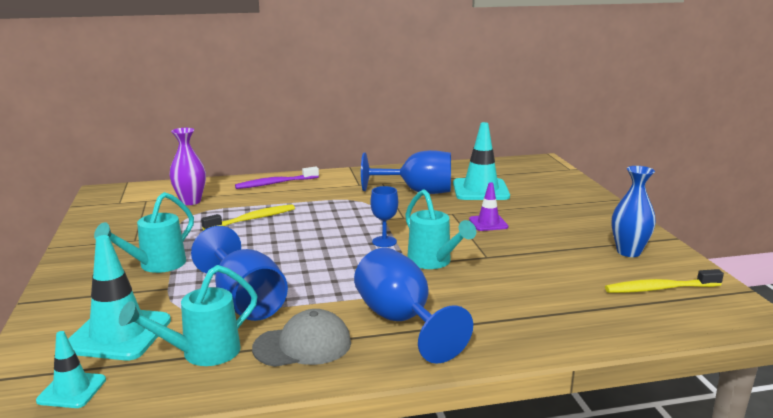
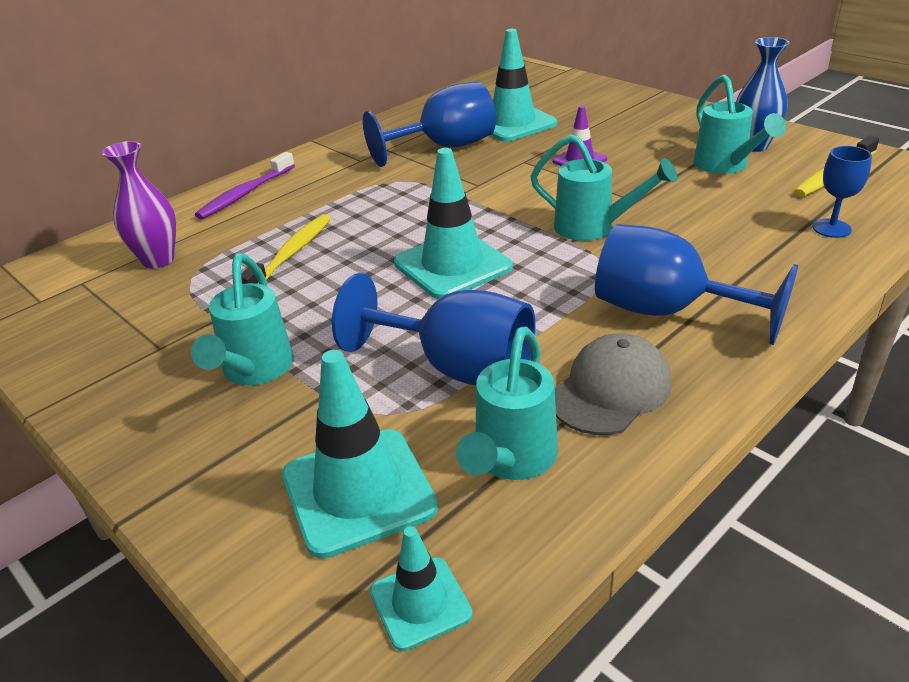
camera: 30 degrees left, 15 degrees up
(322, 253) = (452, 265): none -> turquoise traffic cone
(384, 241) = (502, 223): blue goblet -> blue goblet (831, 228)
(584, 257) = (725, 167): none -> turquoise watering can

